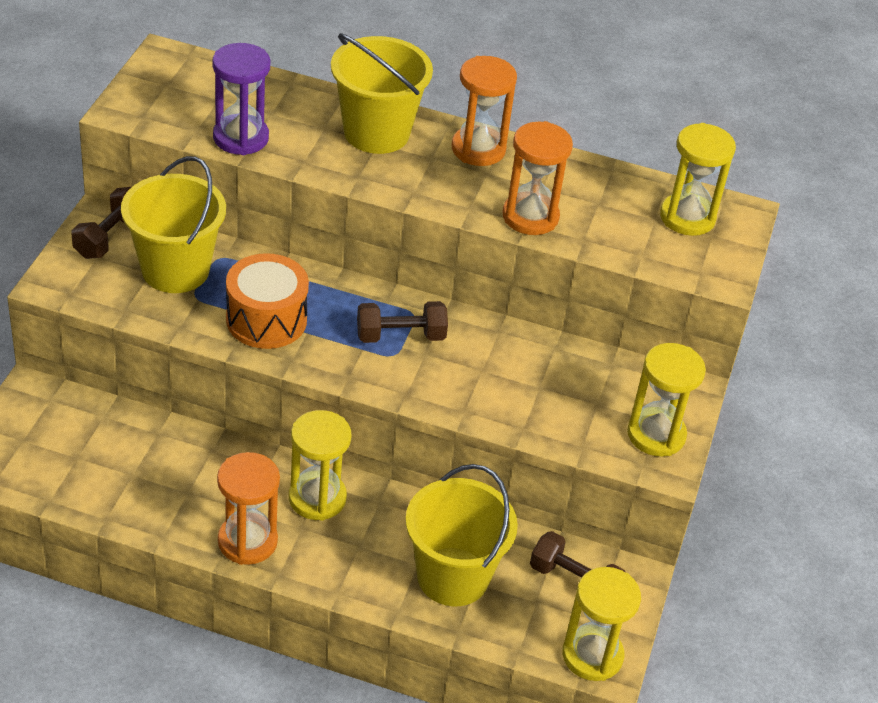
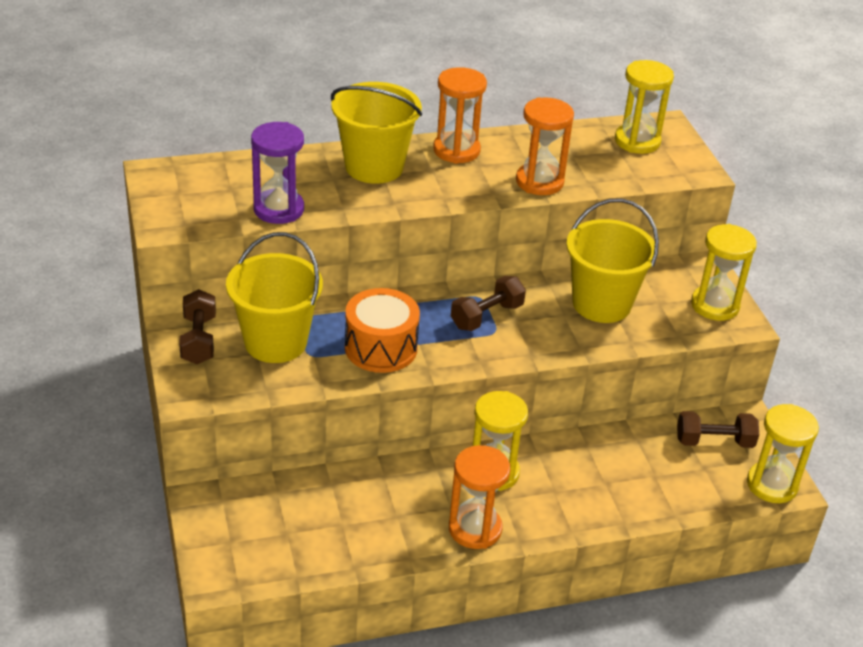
camera: 30 degrees left, 5 degrees down
(453, 577) = (636, 479): yellow bucket -> yellow bucket (601, 304)

